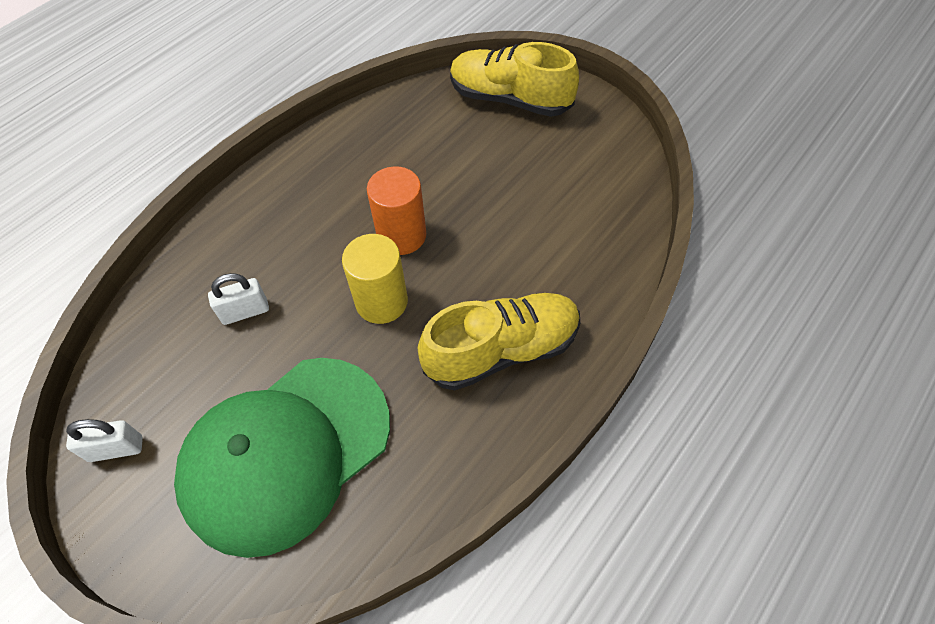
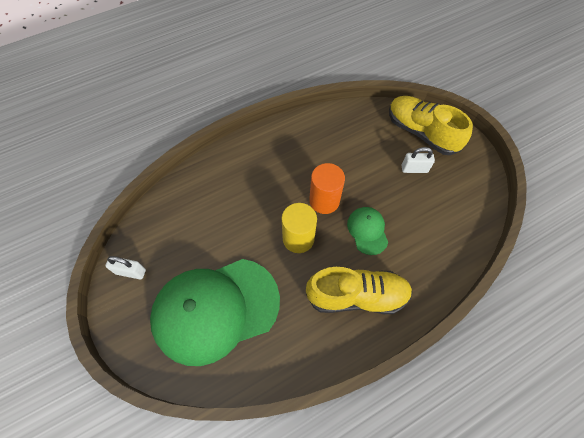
camera: 20 degrees right, 5 degrees up
(245, 311) = (221, 216): white padlock -> white padlock (414, 169)
(483, 255) = (367, 231): none -> green cap

